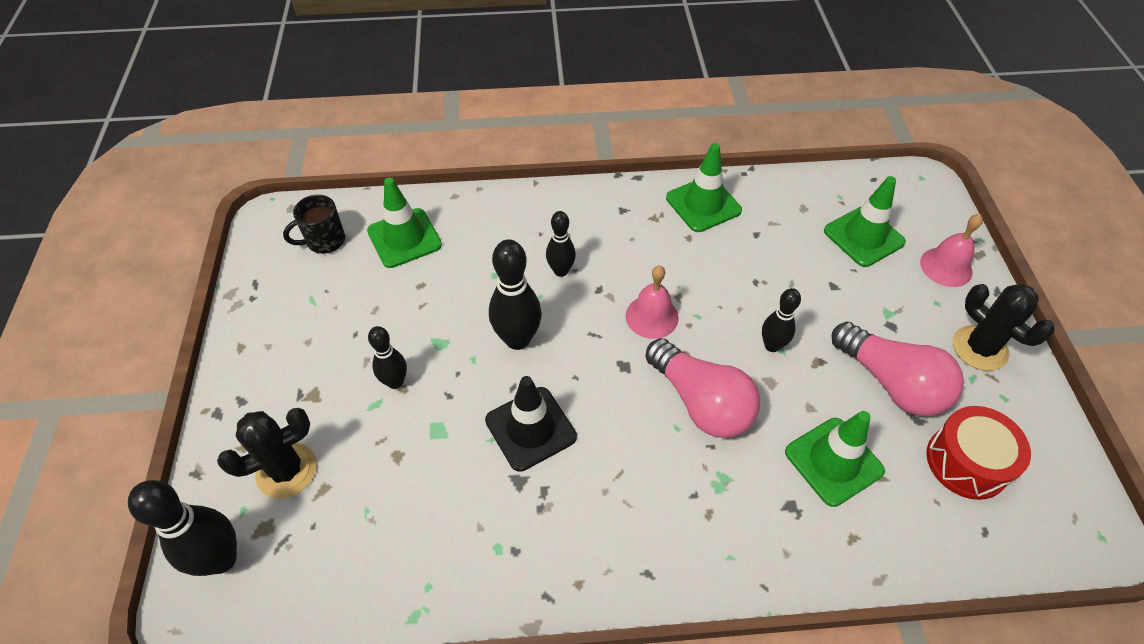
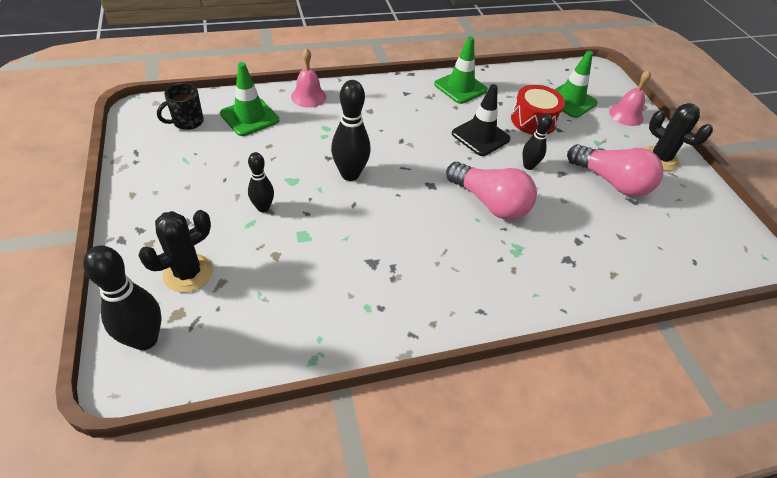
camera: 15 degrees left, 5 degrees down
(530, 428) = (373, 229): black traffic cone -> black traffic cone (480, 136)
(561, 271) = (371, 131): black bowling pin -> none
(652, 316) = (442, 154): pink bell -> pink bell (308, 96)
(833, 461) = (588, 230): green traffic cone -> none
(966, 462) = (671, 223): red drum -> red drum (533, 120)

